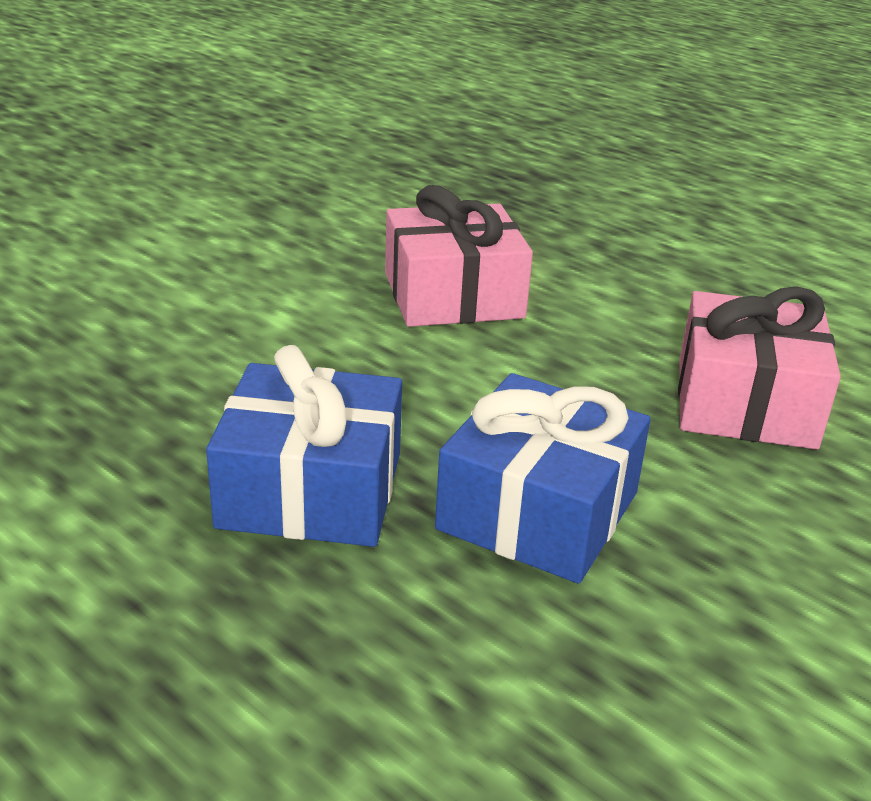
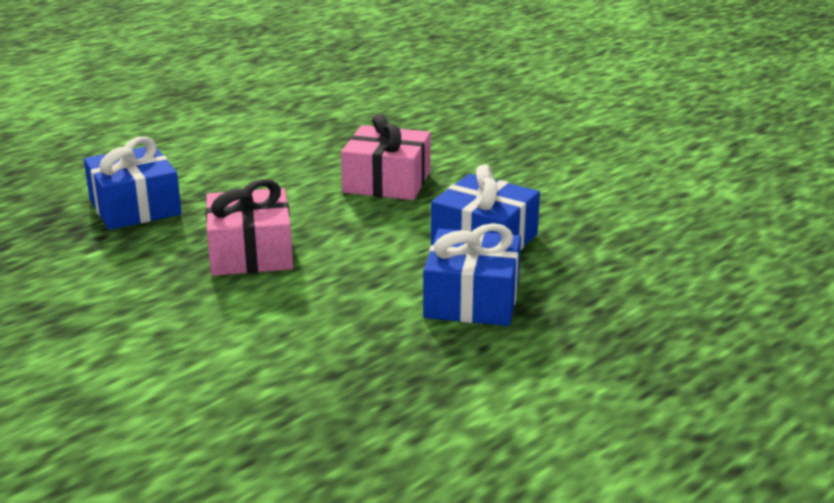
camera: 85 degrees left, 5 degrees down
(569, 216) = (135, 207): none -> blue gift

